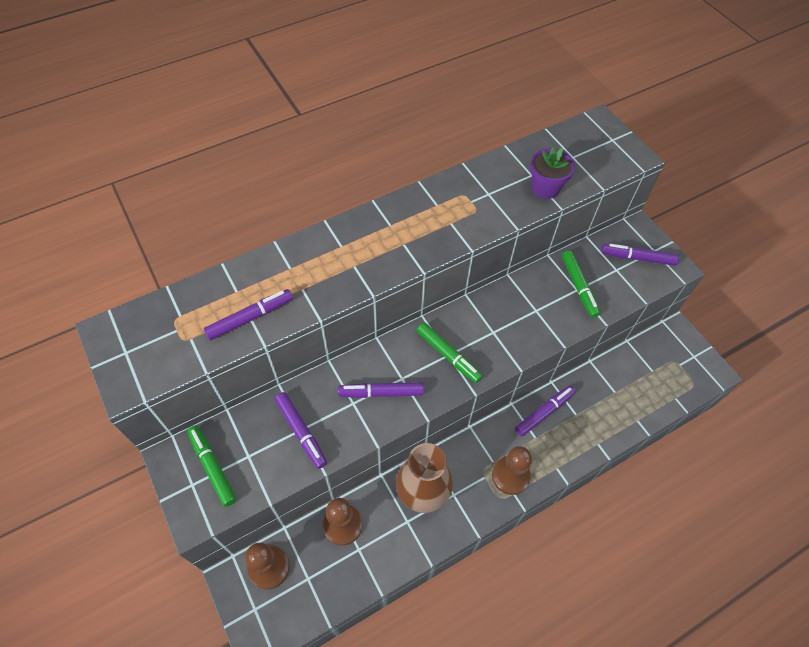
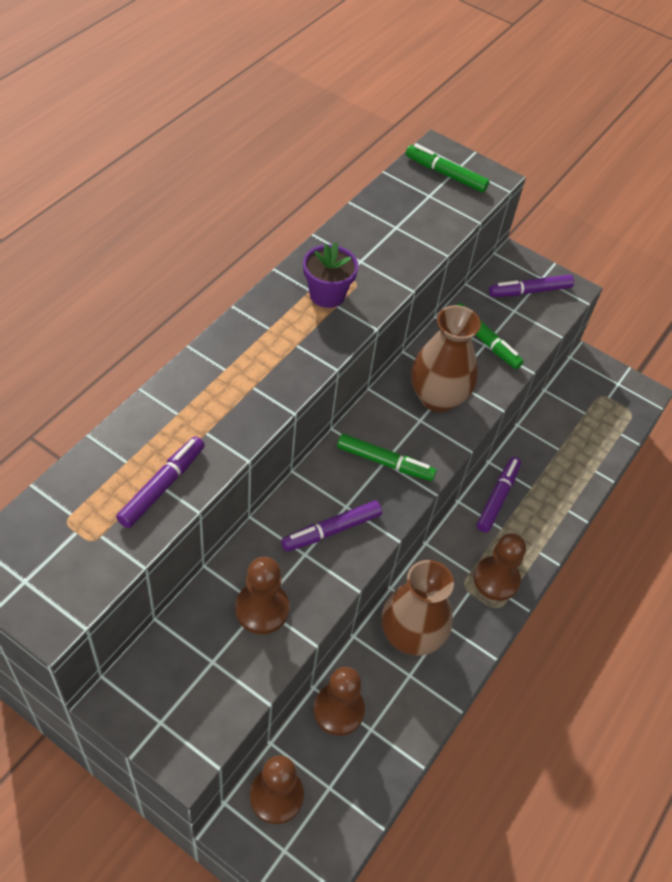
camera: 30 degrees left, 5 degrees down
(212, 467) = (175, 692): green marker -> green marker (445, 174)
(301, 432) = (262, 609): purple marker -> brown pawn
(516, 319) = (437, 397): none -> brown vase
(545, 188) = (419, 237): purple flower pot -> purple flower pot (327, 294)

